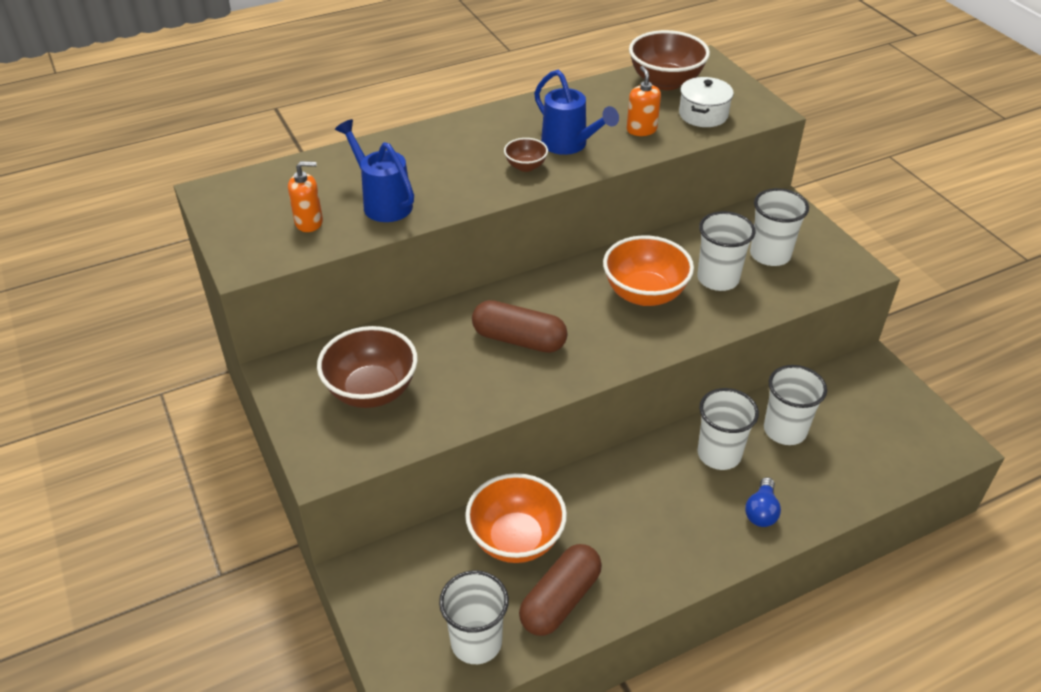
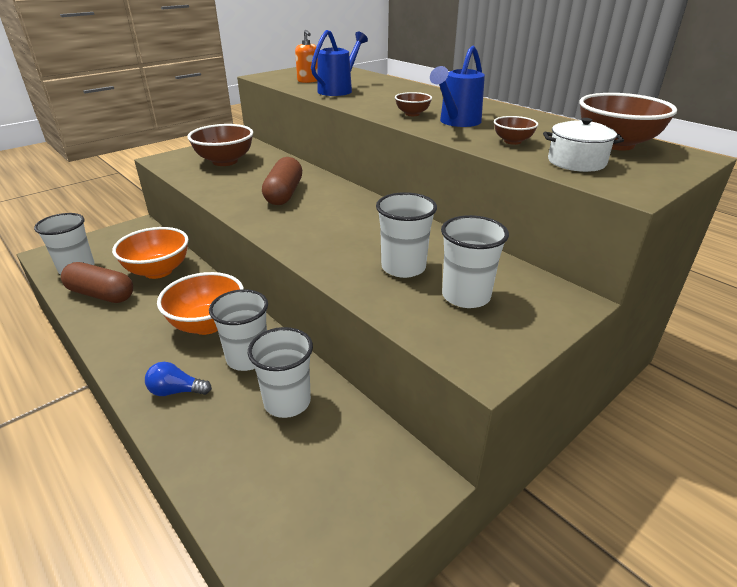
camera: 75 degrees right, 10 degrees down
(641, 130) = (512, 141): orange soap dispenser -> brown bowl
(644, 294) = (360, 234): orange bowl -> orange bowl (207, 324)

